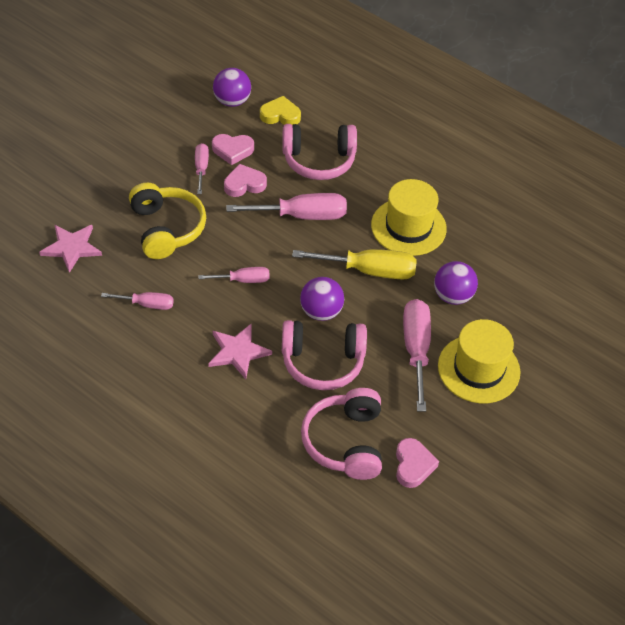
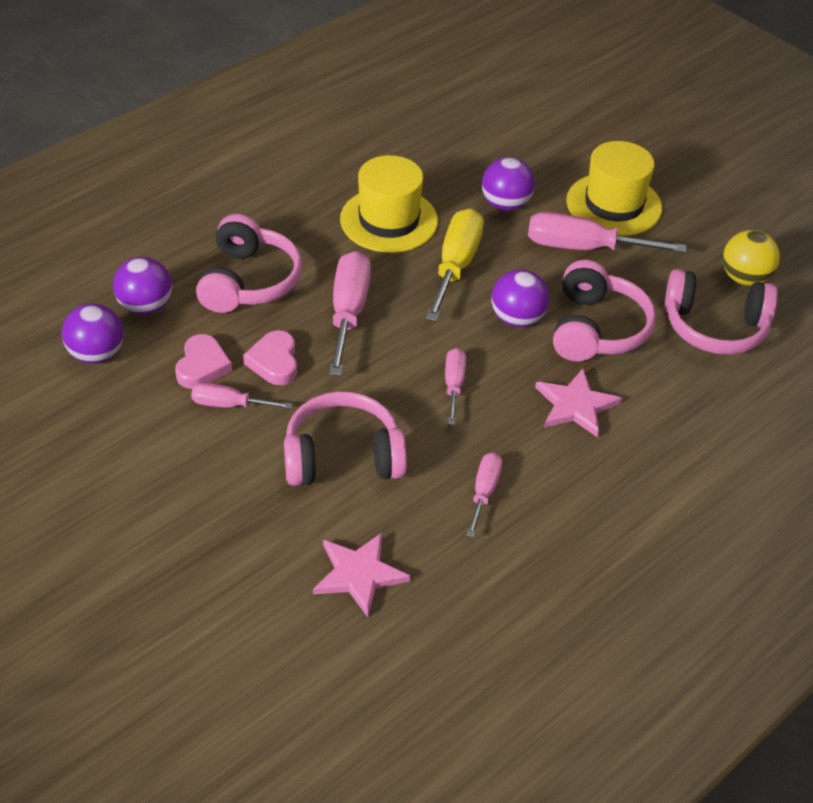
camera: 80 degrees left, 5 degrees down
(166, 229) = (342, 456): yellow headphones -> pink headphones
(280, 115) = (145, 306): yellow heart -> purple ball
(413, 465) = (744, 278): pink heart -> yellow ball

